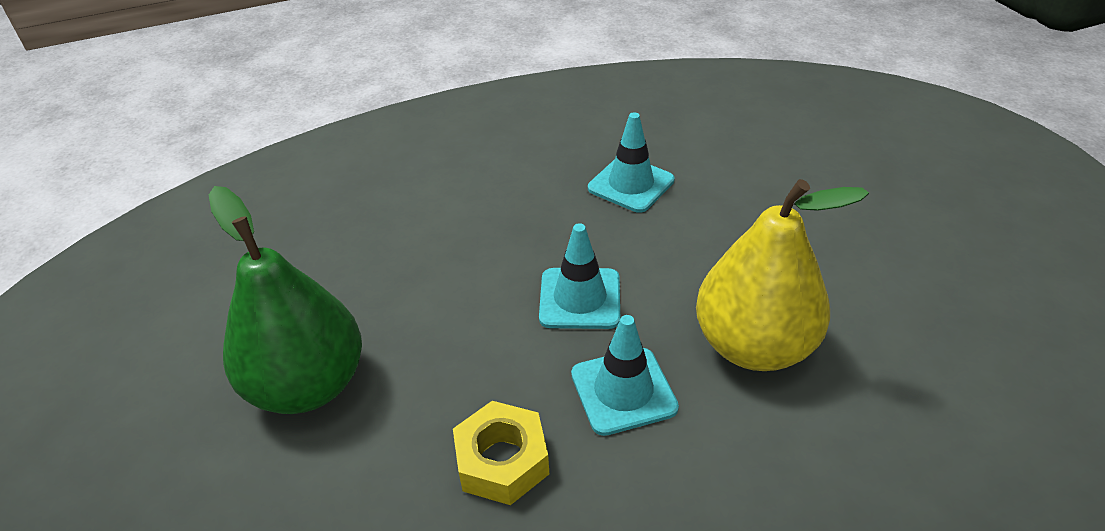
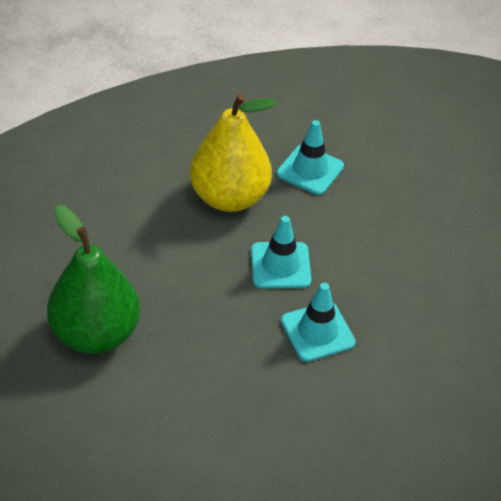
camera: 10 degrees left, 5 degrees up
(502, 461) = (242, 380): yellow nut -> none
(753, 346) = (404, 298): yellow pear -> yellow pear (229, 197)

